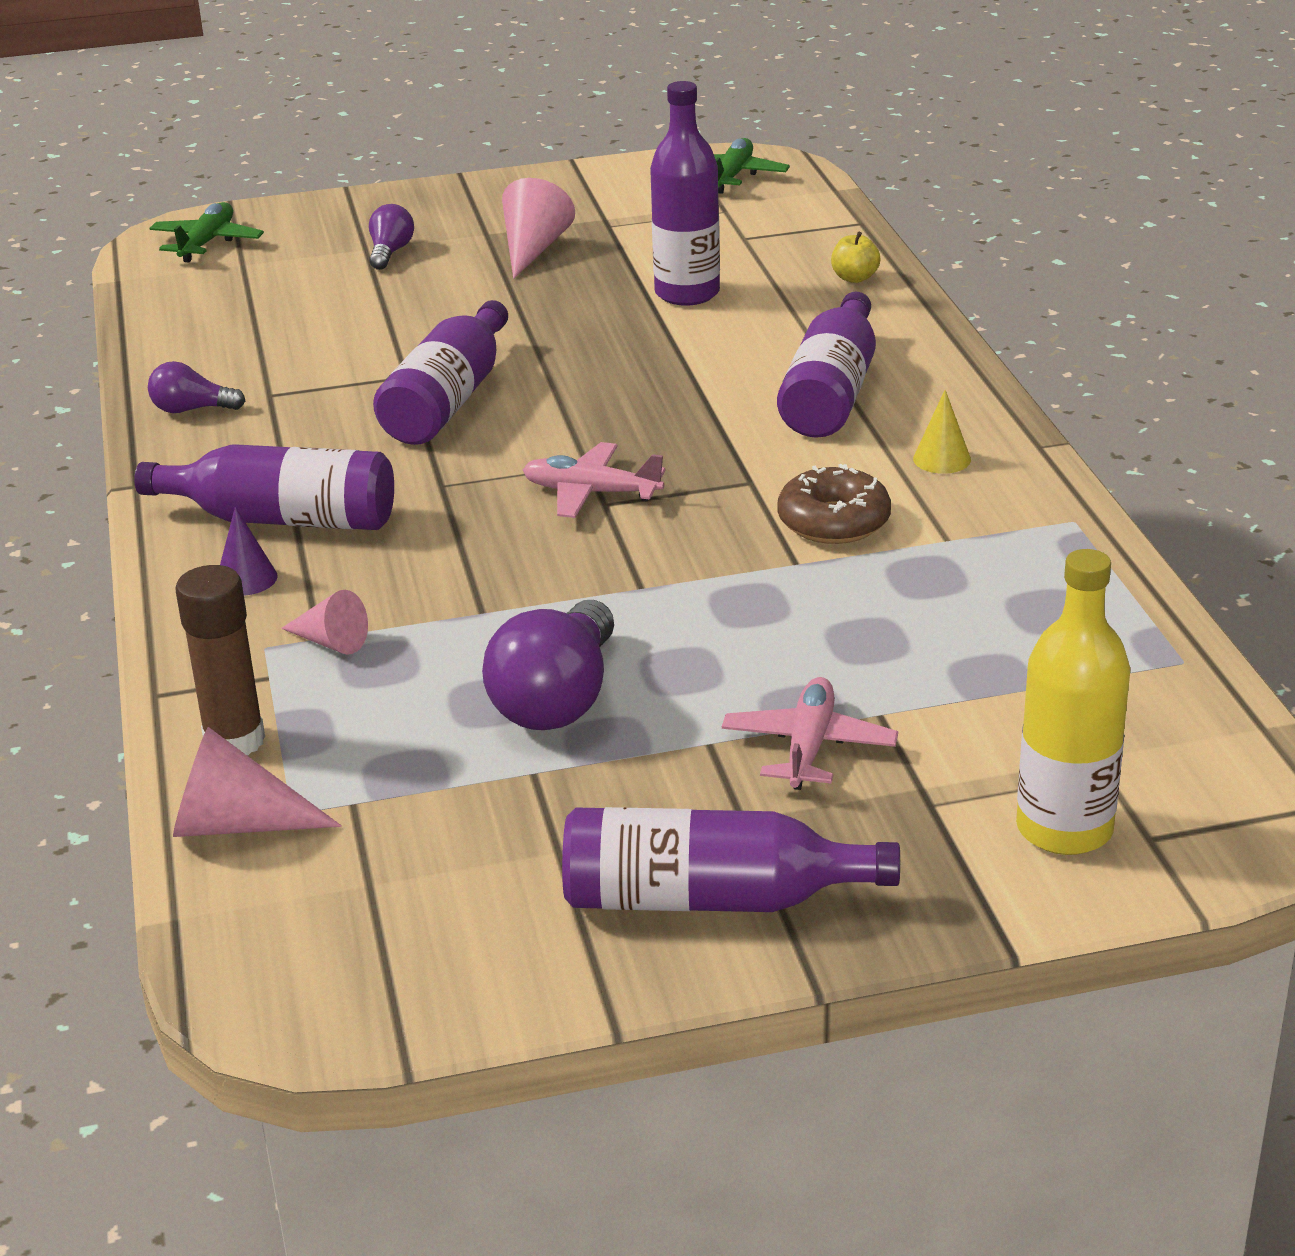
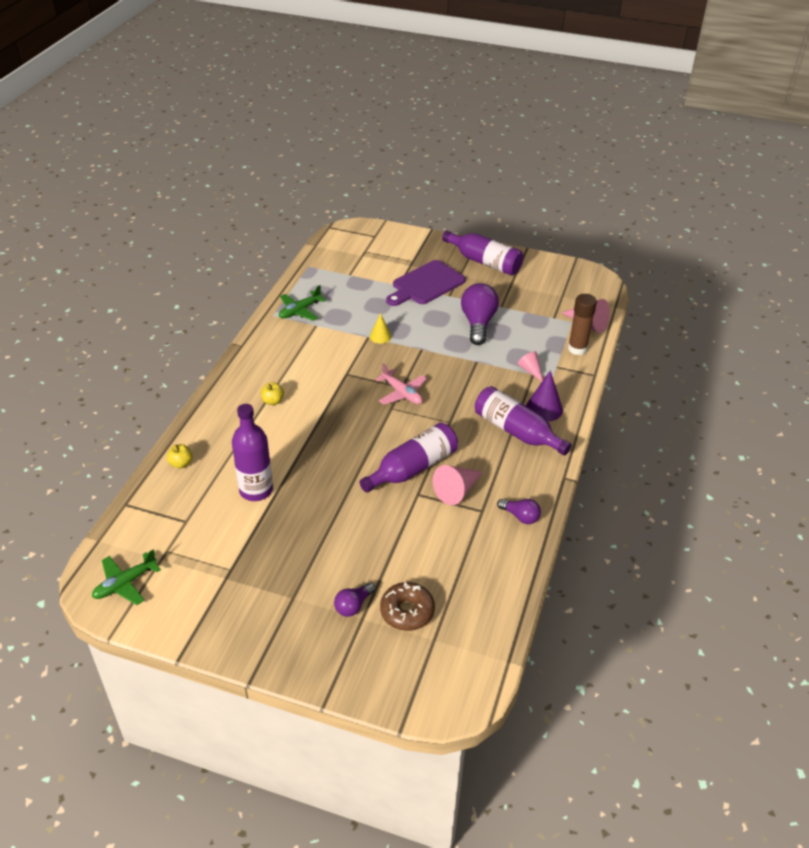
camera: 150 degrees left, 10 degrees up
(207, 243) = (441, 677): green plane -> green plane (300, 311)
(246, 579) = (544, 408): purple cone -> purple cone, size x1.58
(533, 249) = (285, 567): pink cone -> pink cone (457, 490)
(557, 700) = (478, 323): purple light bulb -> purple light bulb turned 45 degrees counterclockwise
(808, 747) = (426, 284): pink plane -> purple cutting board
(832, 392) = (273, 401): purple bottle -> yellow apple
(833, 522) = (340, 346): brown donut -> brown donut (407, 611)
(942, 459) = (277, 354): yellow cone -> yellow cone (380, 336)
(1064, 829) = (390, 244): yellow bottle -> none

